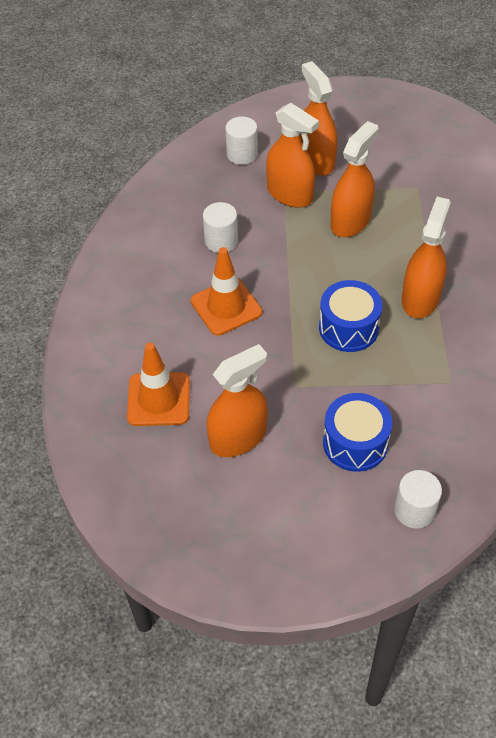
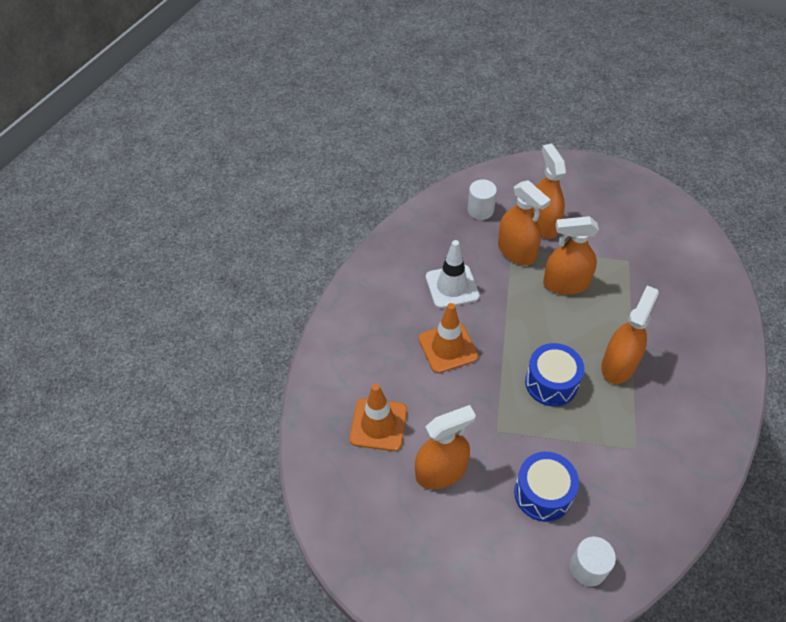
camera: 10 degrees right, 0 degrees up
(221, 241) = (452, 286): white cylinder -> white traffic cone
(350, 221) = (565, 284): orange spray bottle -> orange spray bottle turned 135 degrees counterclockwise

